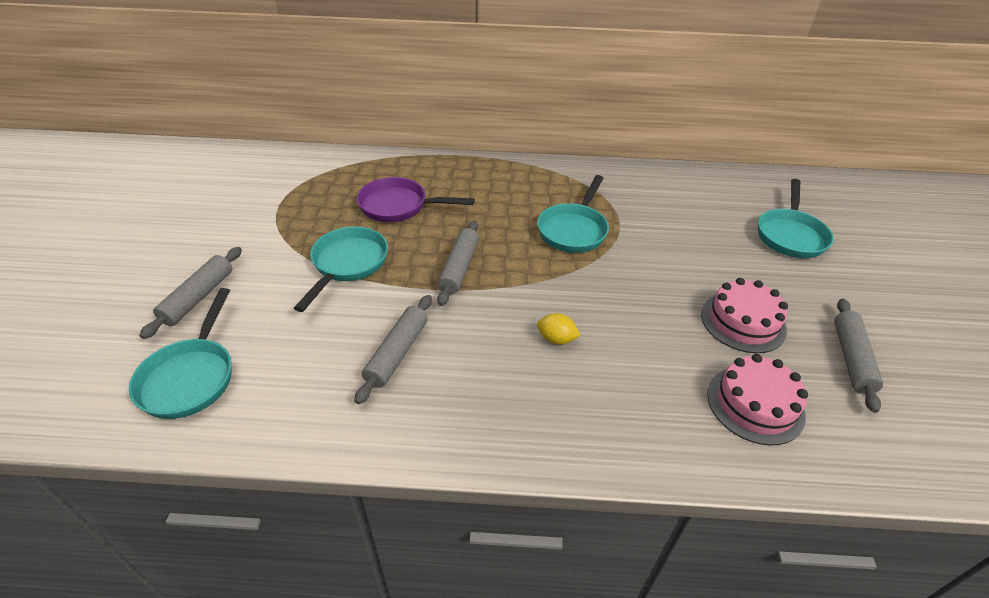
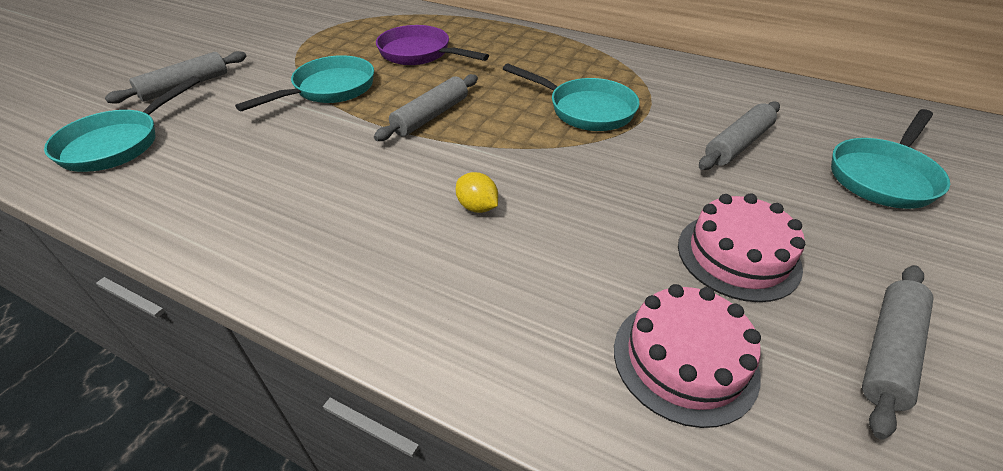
camera: 25 degrees right, 0 degrees up
(397, 353) = (303, 173): grey rolling pin -> grey rolling pin (737, 144)
(574, 230) = (585, 109): turquoise pan -> turquoise pan turned 105 degrees counterclockwise

